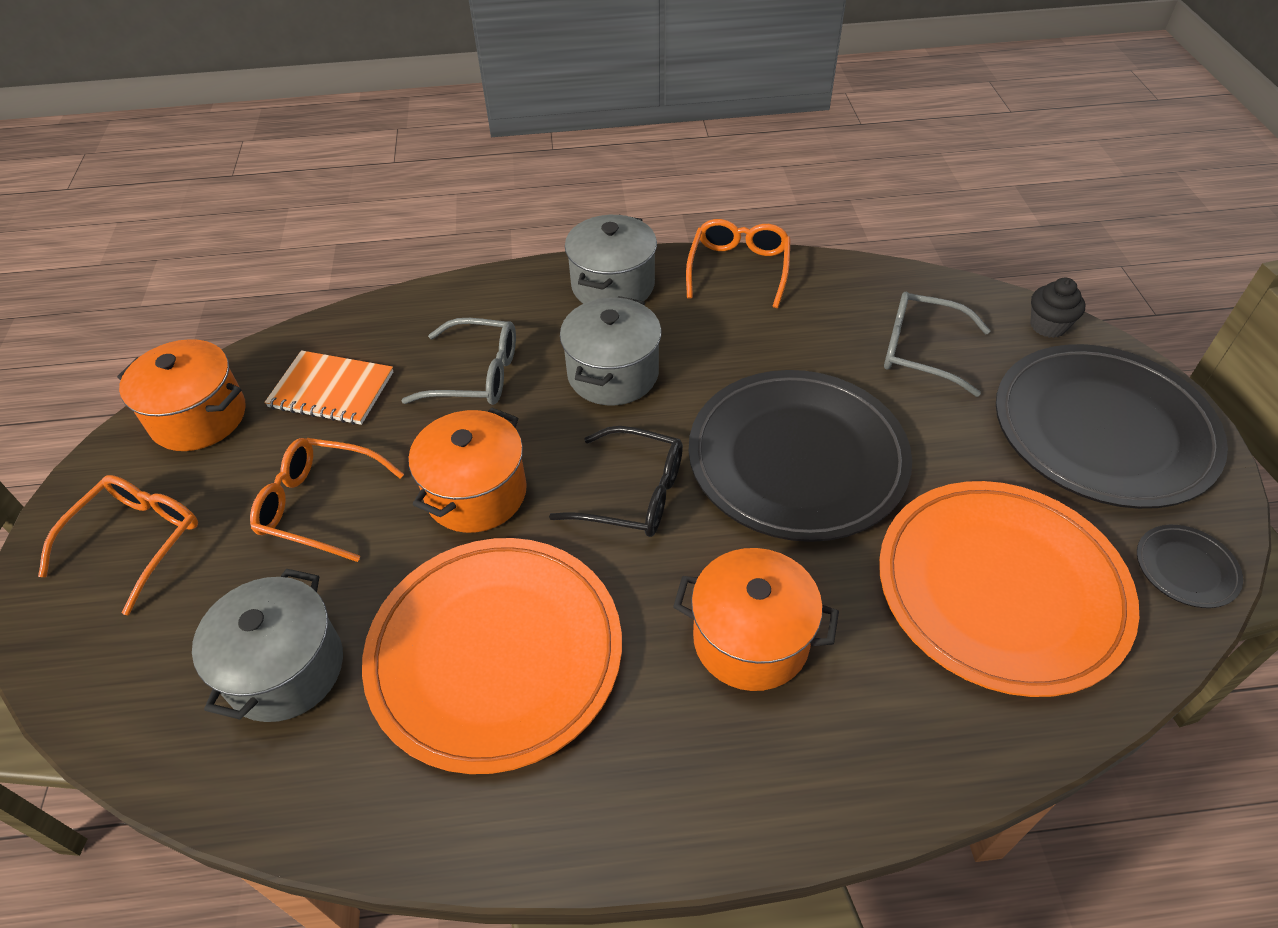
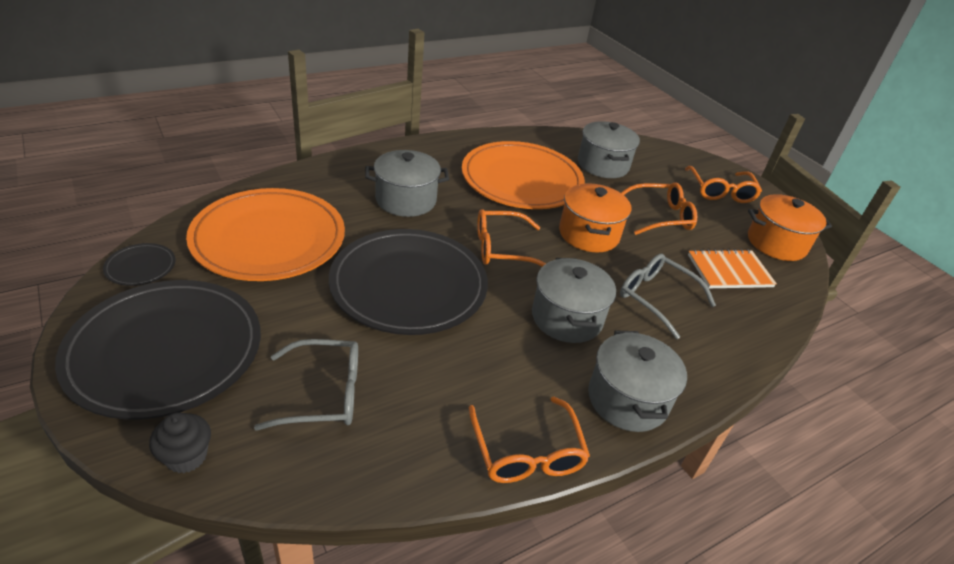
camera: 150 degrees right, 10 degrees down
(475, 374) = (656, 298): grey glasses -> grey glasses turned 60 degrees clockwise
(632, 494) = (502, 248): black glasses -> orange glasses
(751, 639) = (406, 200): orange pot -> grey pot

